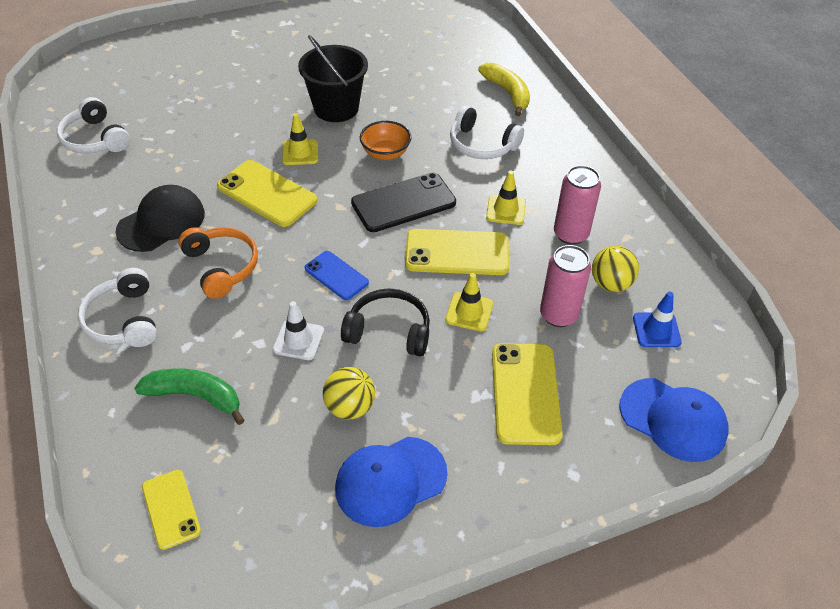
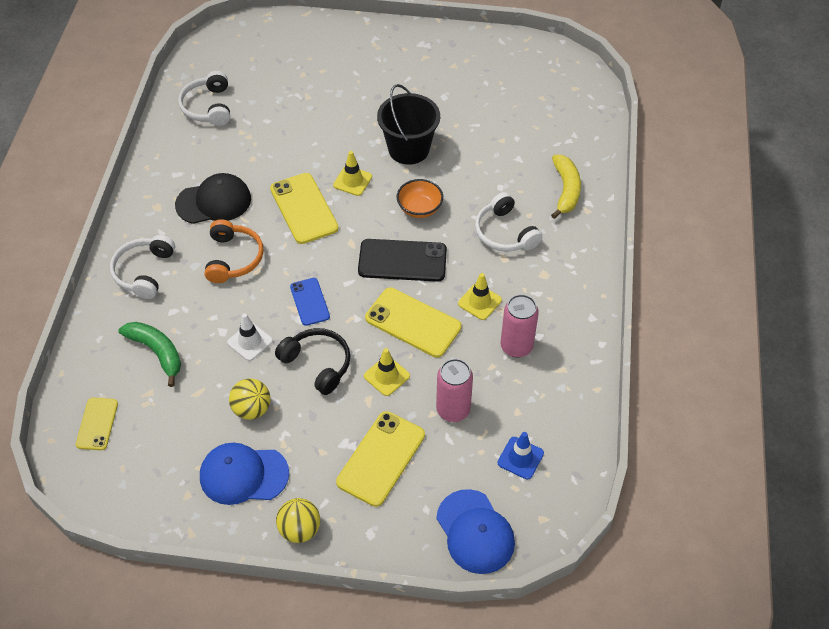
camera: 30 degrees right, 5 degrees up
(610, 284) = (515, 403): yellow ball -> yellow ball (300, 529)

